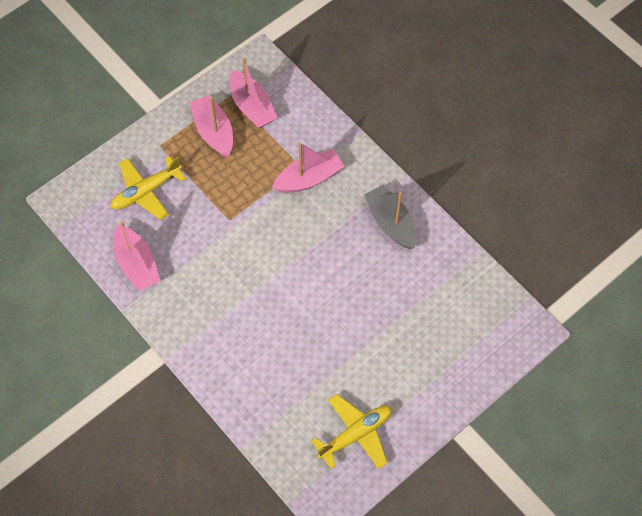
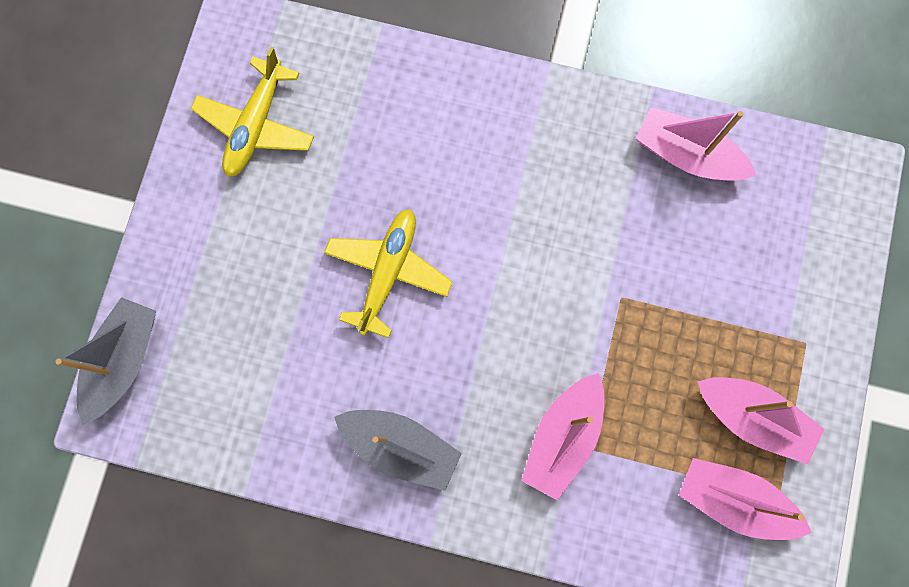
camera: 145 degrees right, 15 degrees up
(146, 192) = (762, 261): yellow plane -> yellow plane (388, 272)
(508, 352) = (124, 360): none -> grey boat

